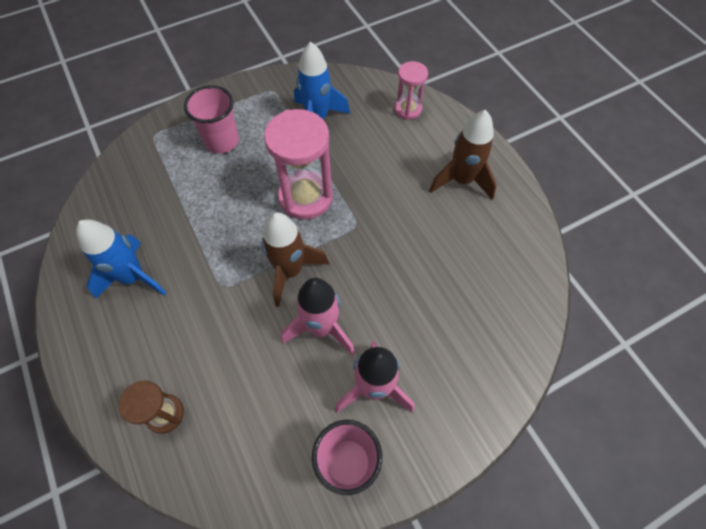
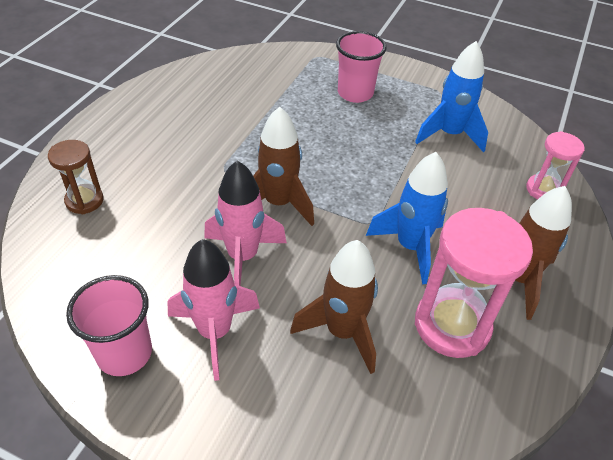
camera: 50 degrees right, 15 degrees down
(133, 277) = (184, 117): blue rocket -> blue rocket (410, 247)
(306, 197) = (361, 172): pink hourglass -> pink hourglass (452, 325)
(430, 307) = (342, 332): none -> brown rocket

